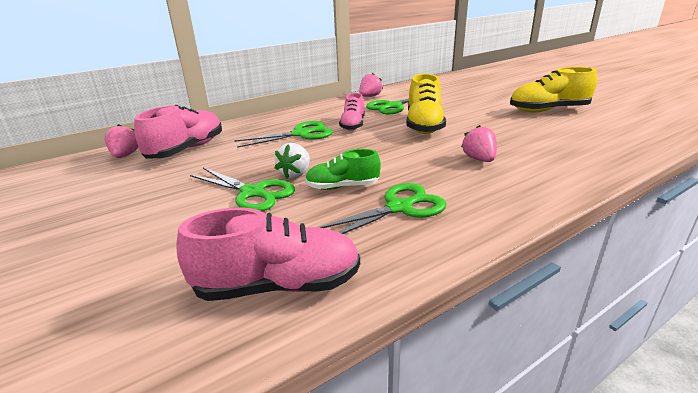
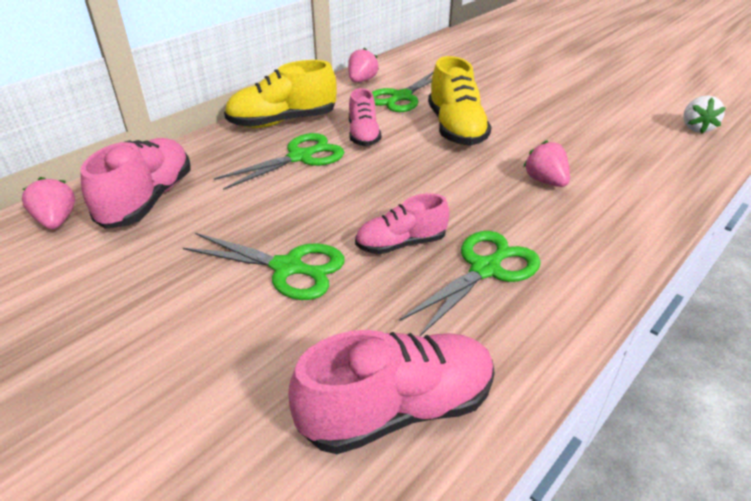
camera: 15 degrees left, 10 degrees up
(295, 174) = (329, 229): white strawberry -> white strawberry (696, 128)
(342, 187) = (401, 244): green shoe -> pink shoe
(548, 110) = (593, 93): yellow shoe -> yellow shoe (283, 122)

